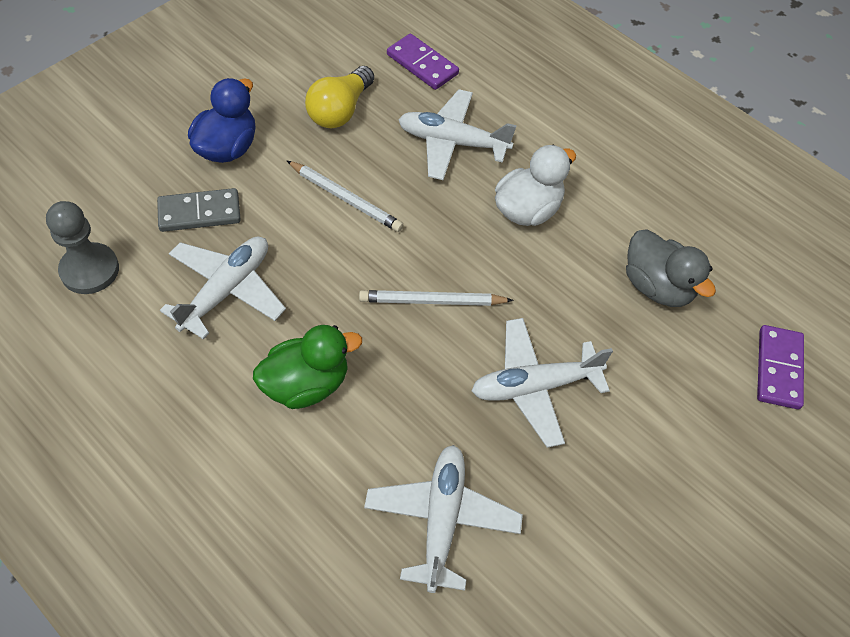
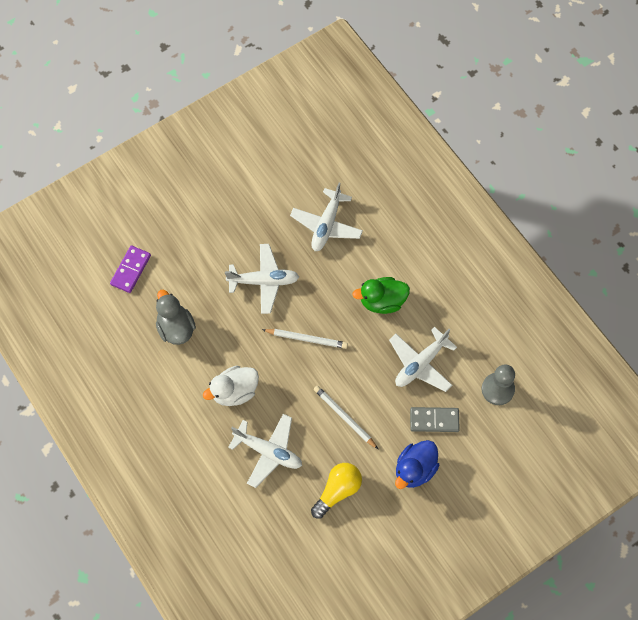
camera: 165 degrees left, 10 degrees up
(422, 64) = (273, 526): purple domino -> none

